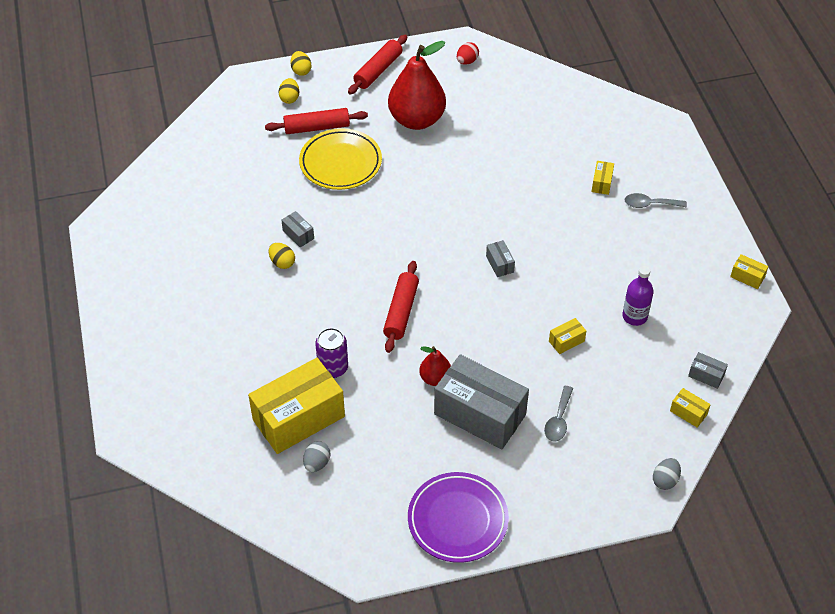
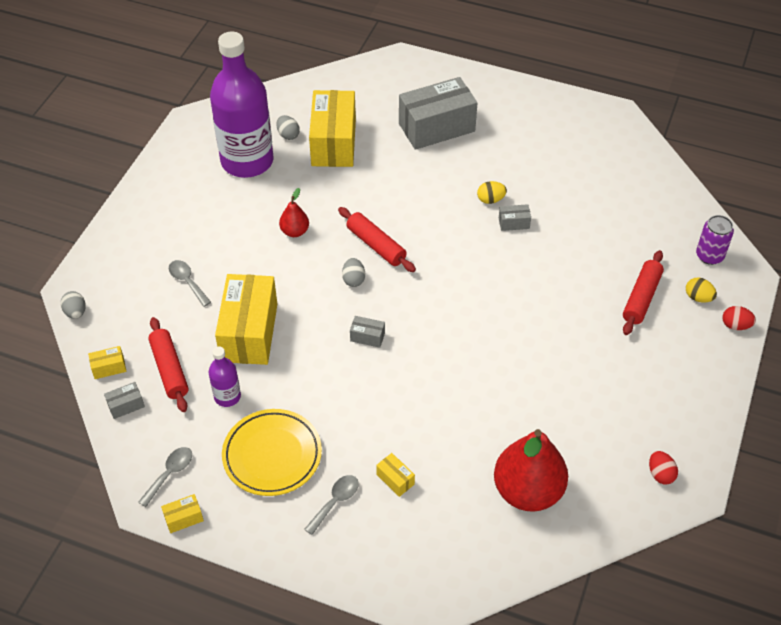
camera: 125 degrees right, 0 degrees up
(301, 71) = (735, 325): yellow egg -> red egg
(333, 368) = (359, 180): purple can -> purple can (709, 256)
(340, 163) = (580, 292): yellow plate -> yellow plate (272, 455)
(378, 70) = (696, 387): red rolling pin -> red rolling pin (170, 369)
(380, 474) = (247, 161): none -> purple bottle
(417, 120) = (598, 379): red pear -> red pear (527, 491)
(451, 305) = (353, 279): none -> grey egg
(457, 520) = (172, 181): purple plate -> none
(480, 414) = (239, 239): grey box -> grey box (436, 127)
(566, 341) = (249, 332): yellow box -> yellow box, size x2.46
(727, 308) = (170, 474): none -> grey spoon

